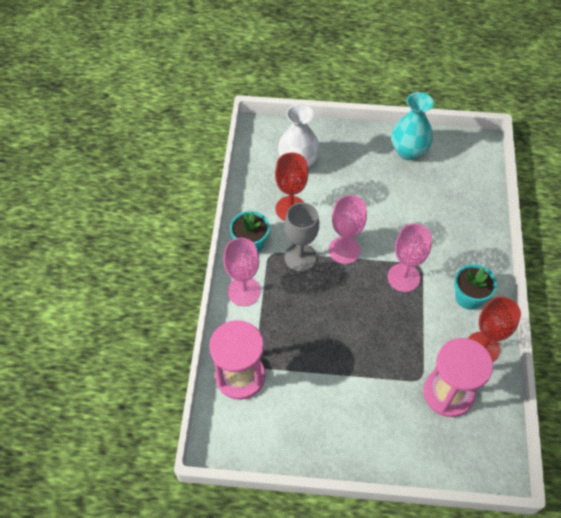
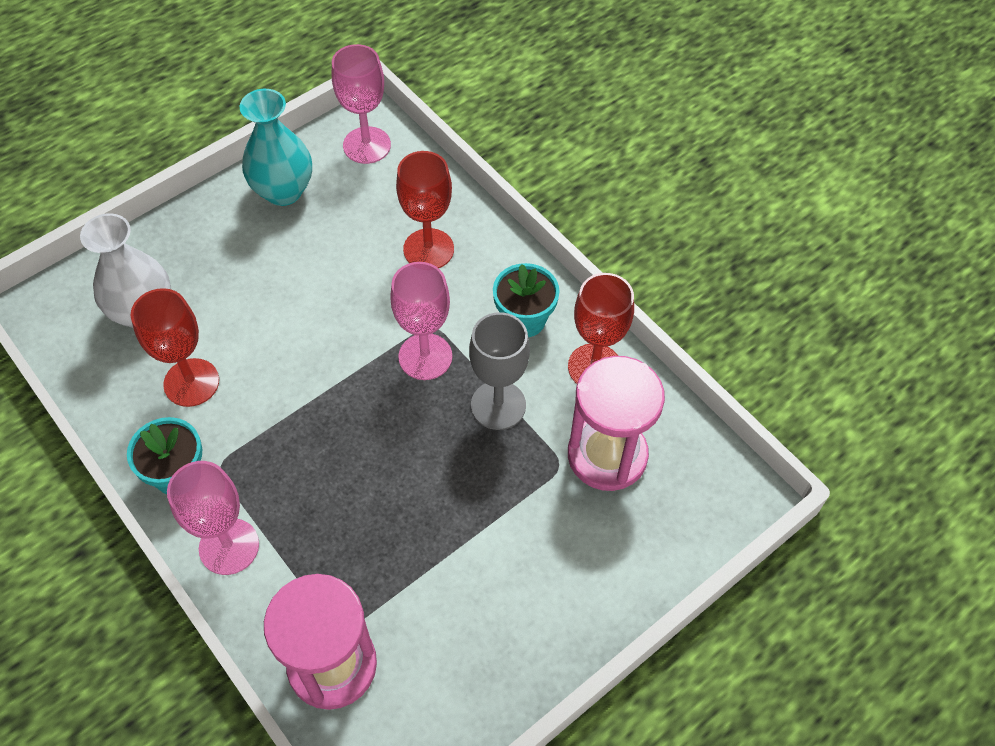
camera: 45 degrees left, 0 degrees up
(300, 257) = (266, 437): grey goblet -> grey goblet (498, 405)
(344, 250) = (317, 381): pink goblet -> pink goblet (367, 145)
(452, 228) = (428, 249): none -> red goblet

